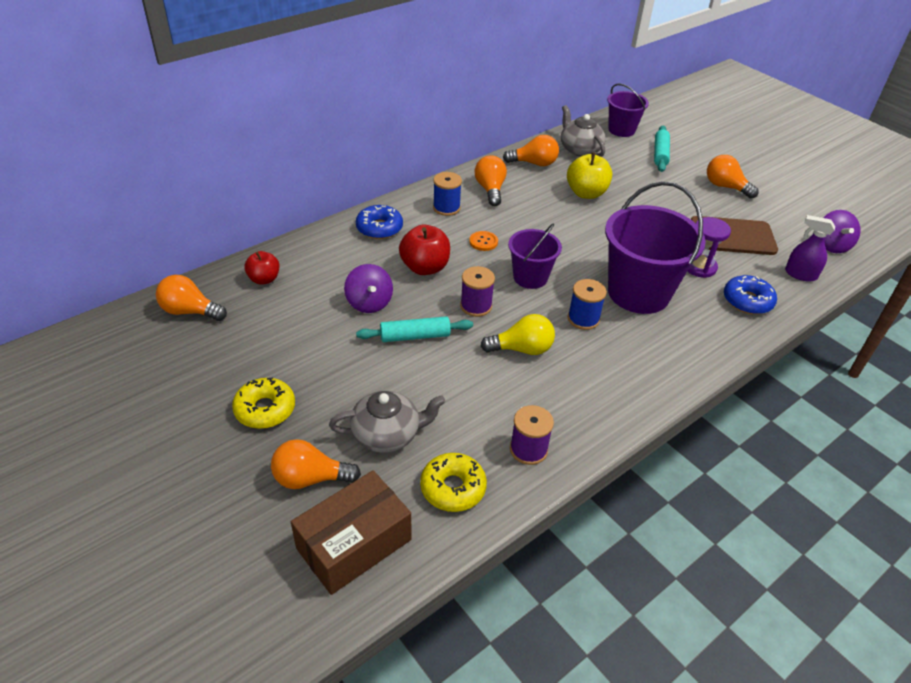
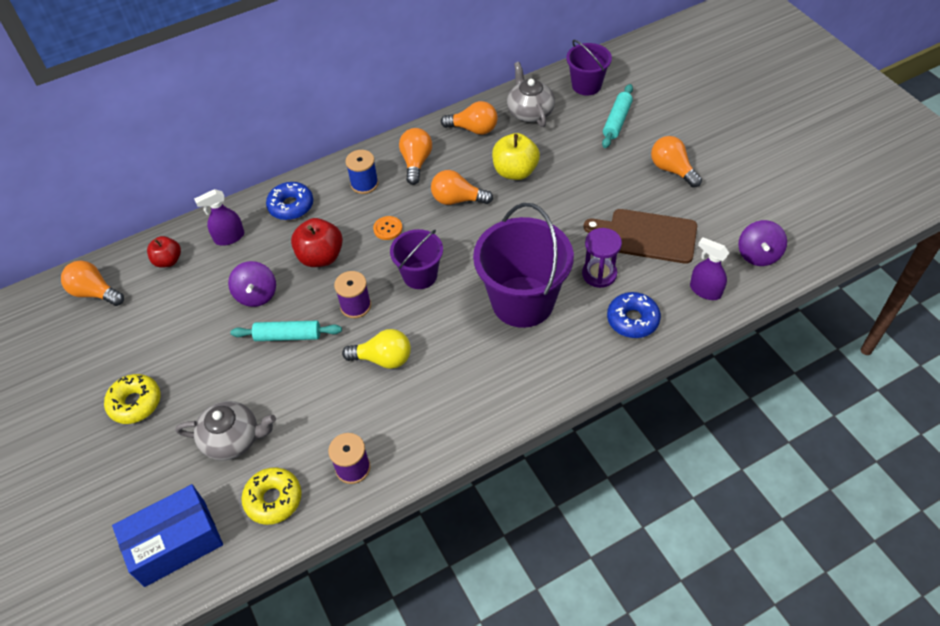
camera: 15 degrees right, 10 degrees up
(310, 478) = (156, 476): orange light bulb -> orange light bulb (457, 199)
(324, 256) = (229, 237): none -> purple spray bottle
(354, 544) = (175, 543): brown box -> blue box
(583, 319) = (455, 329): blue spool -> none

